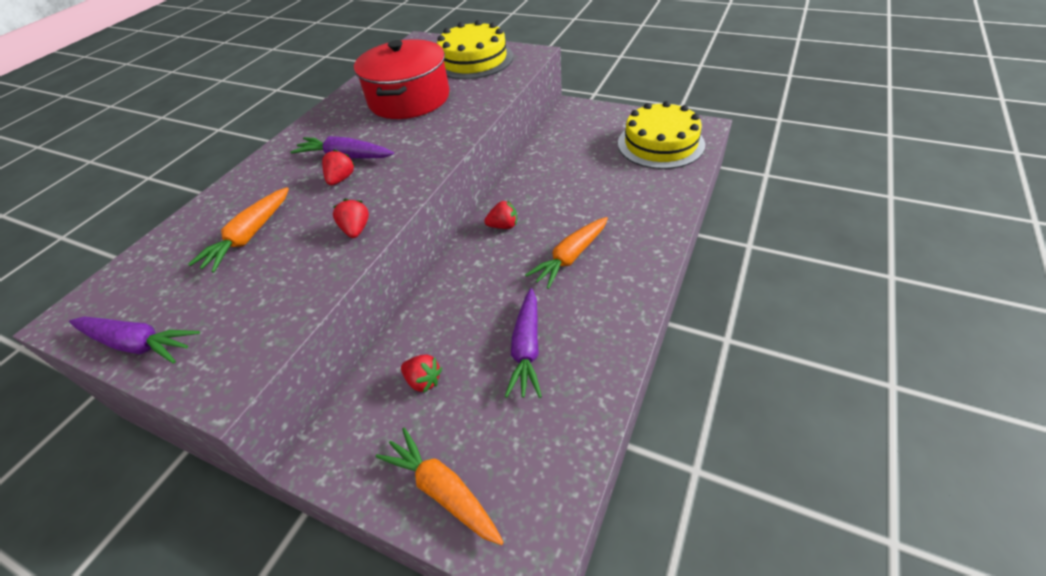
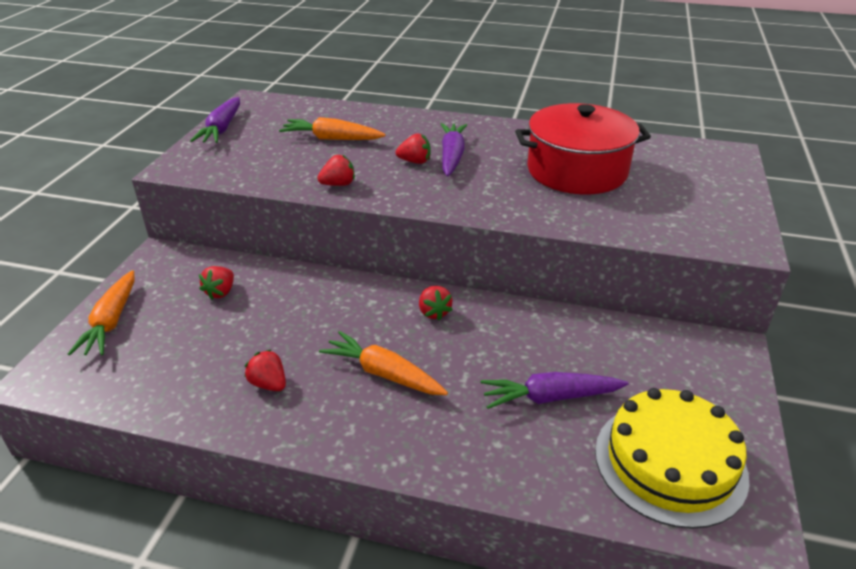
camera: 75 degrees right, 10 degrees down
(443, 490) = (111, 321): orange carrot -> orange carrot turned 150 degrees clockwise
(473, 60) = (697, 200): yellow cake -> none
(526, 349) = (248, 352): purple carrot -> purple carrot (550, 397)
(572, 330) = (268, 384): none -> red strawberry

